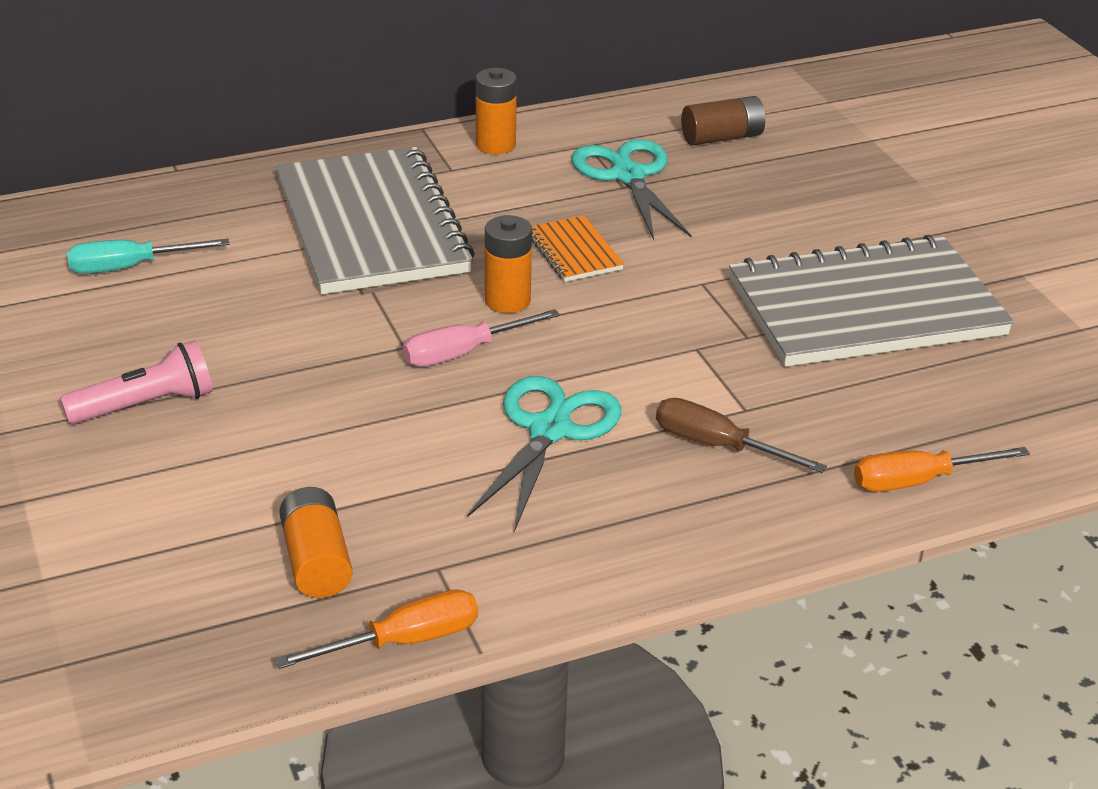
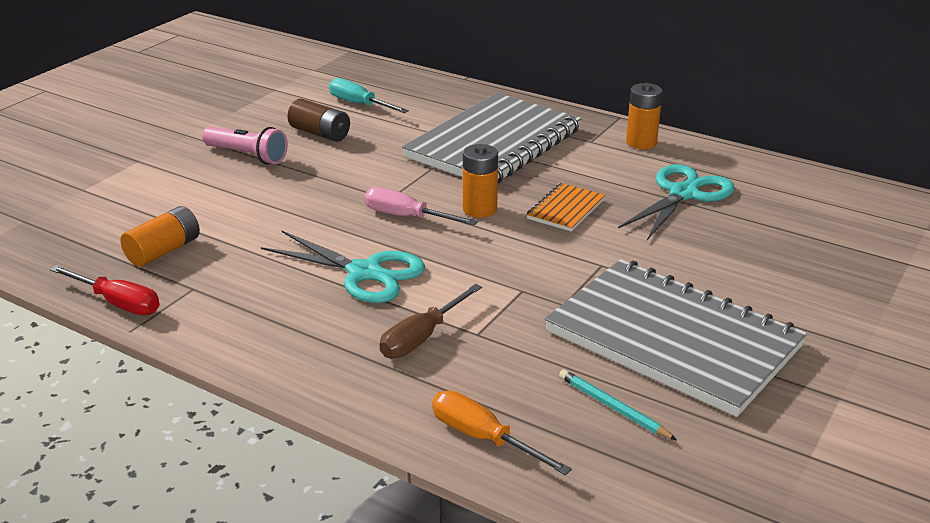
camera: 55 degrees right, 5 degrees down
(404, 641) = (118, 303): orange screwdriver -> red screwdriver
(549, 430) = (364, 272): turquoise scissors -> turquoise scissors turned 45 degrees clockwise
(717, 446) = (422, 337): brown screwdriver -> brown screwdriver turned 135 degrees counterclockwise
(722, 137) = (793, 207): brown battery -> brown battery (320, 133)
(937, 389) = (613, 408): none -> turquoise pencil

